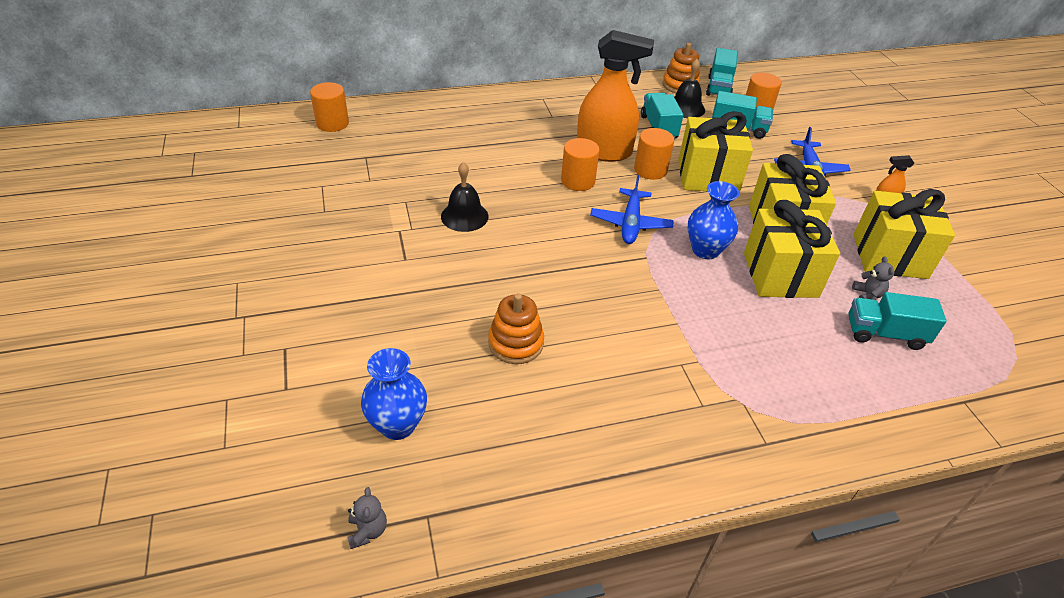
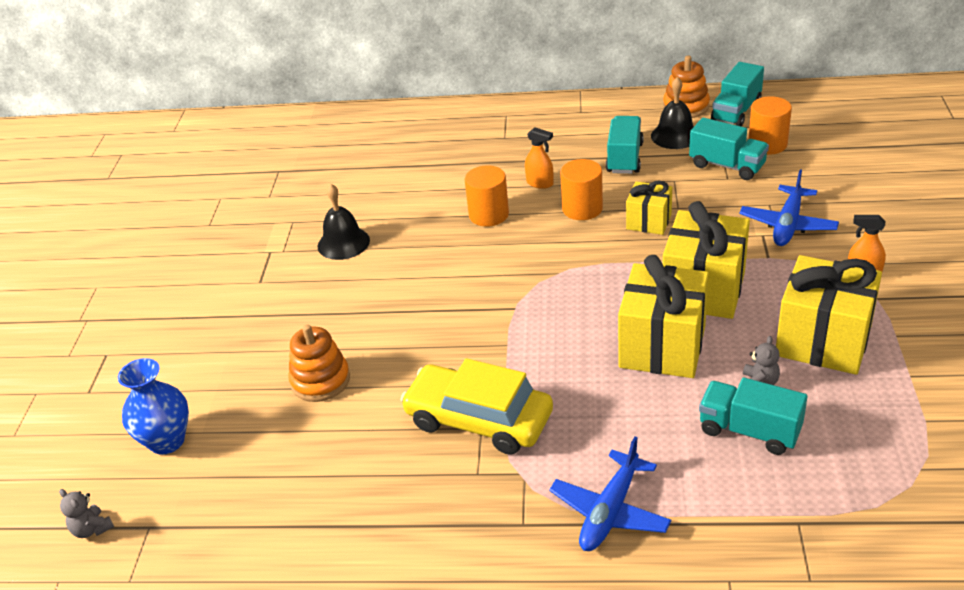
camera: 25 degrees right, 5 degrees down
(332, 123) = (264, 132): orange cylinder -> none
(367, 531) = (92, 529): grey teddy bear -> grey teddy bear turned 120 degrees clockwise
(604, 152) = (540, 183): orange spray bottle -> orange spray bottle, size x0.43
(630, 223) = (519, 268): blue plane -> blue plane (610, 511)
(675, 357) = (479, 419): none -> yellow car
(705, 250) = (589, 308): blue vase -> none
(708, 176) = (648, 221): yellow gift -> yellow gift, size x0.55

